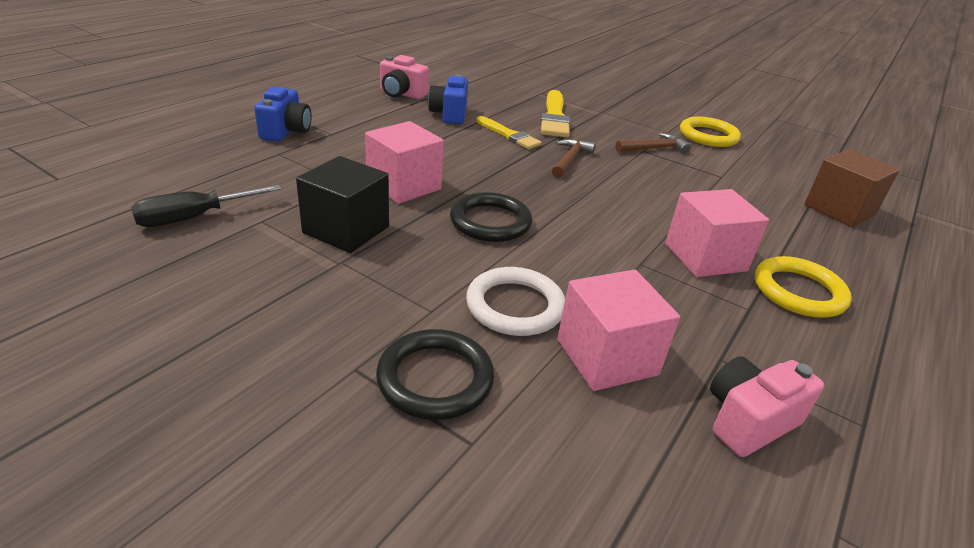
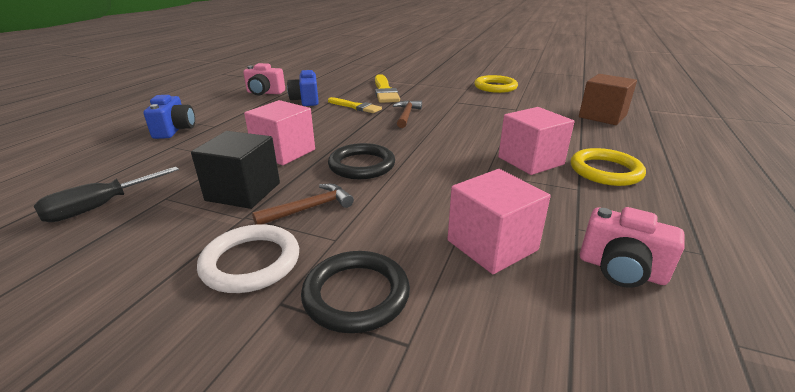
camera: 10 degrees left, 5 degrees down
(515, 306) = (403, 222): white ring -> white ring (251, 262)
(654, 148) = (462, 100): brown hammer -> brown hammer (309, 208)
(748, 421) = (621, 269): pink camera -> pink camera turned 105 degrees counterclockwise

